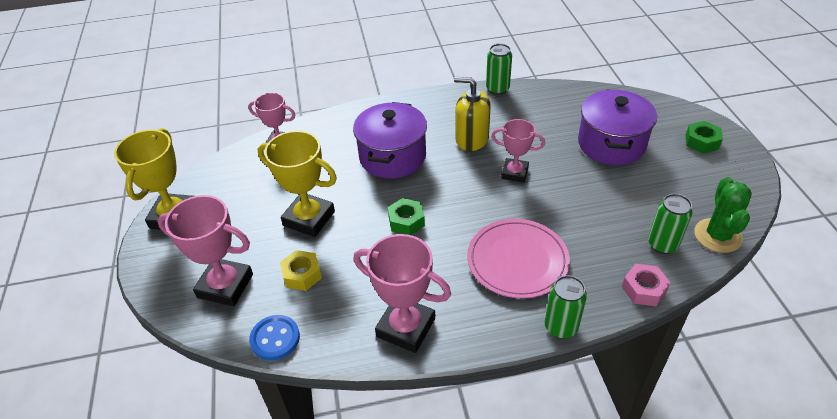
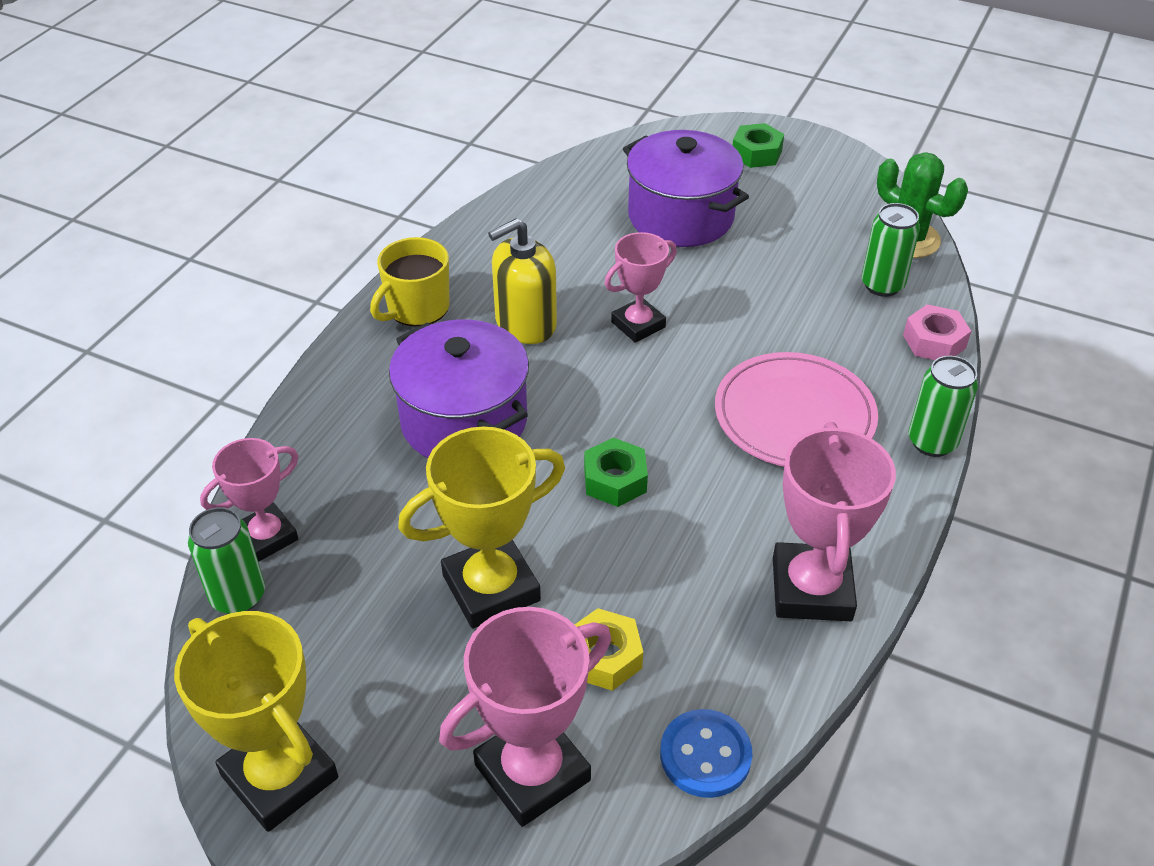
camera: 55 degrees left, 0 degrees up
(406, 327) = (811, 589): pink trophy -> pink trophy turned 60 degrees counterclockwise
(443, 105) = (417, 308): none -> yellow mug
(497, 89) = (453, 240): green can -> green can (238, 596)

